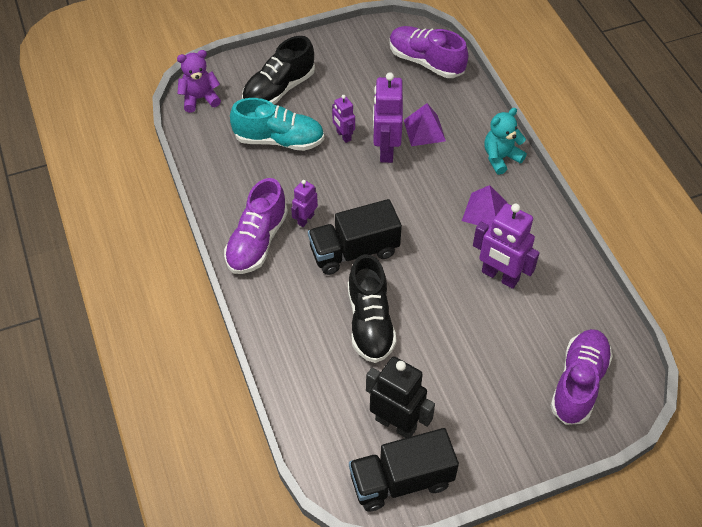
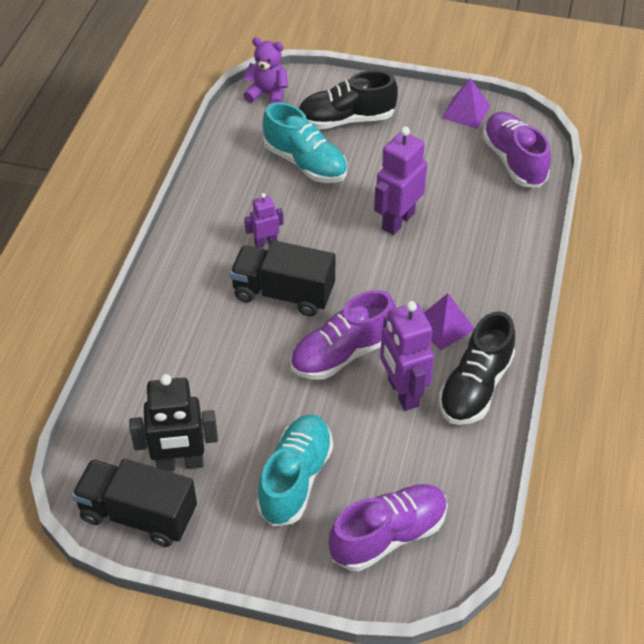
camera: 35 degrees right, 5 degrees down
(257, 241) = (205, 239): purple shoe -> purple shoe (342, 354)
(343, 136) = (368, 188): purple robot -> none
(370, 322) = (240, 362): black shoe -> black shoe (475, 387)
(396, 424) = (180, 463): black robot -> black robot turned 105 degrees clockwise
(424, 130) = (452, 222): purple pyramid -> purple pyramid (466, 112)
(484, 383) = (295, 479): none -> turquoise shoe
(501, 158) = (508, 285): turquoise teddy bear -> none

